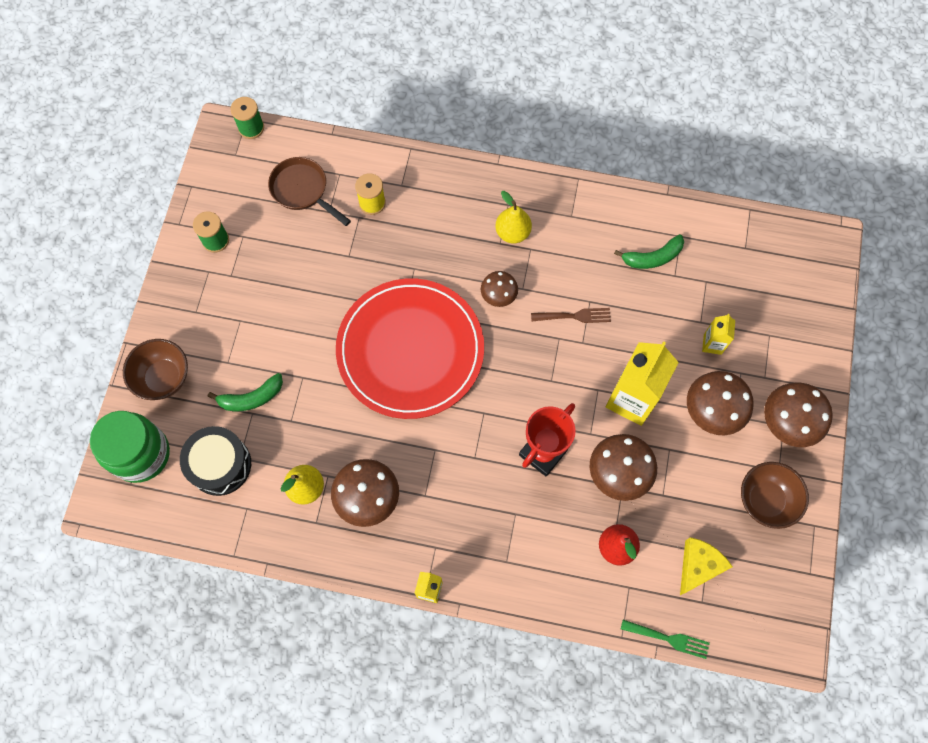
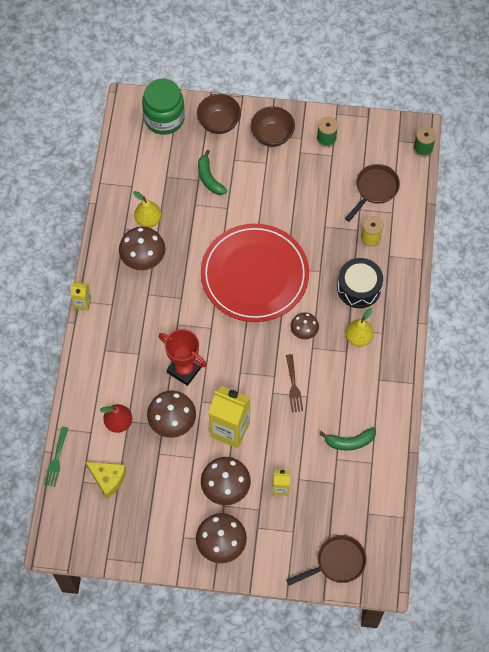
camera: 85 degrees right, 5 degrees down
(220, 465) = (160, 166): black drum -> black drum (359, 288)
(652, 257) = (350, 442): green banana -> green banana turned 75 degrees counterclockwise
(765, 500) = (159, 527): brown bowl -> brown bowl (272, 135)
(808, 289) = (337, 562): none -> brown pan

